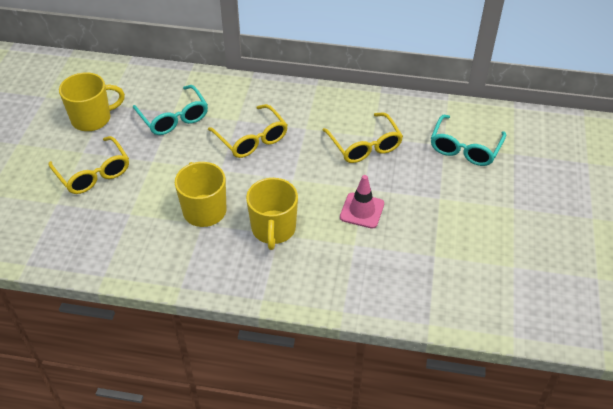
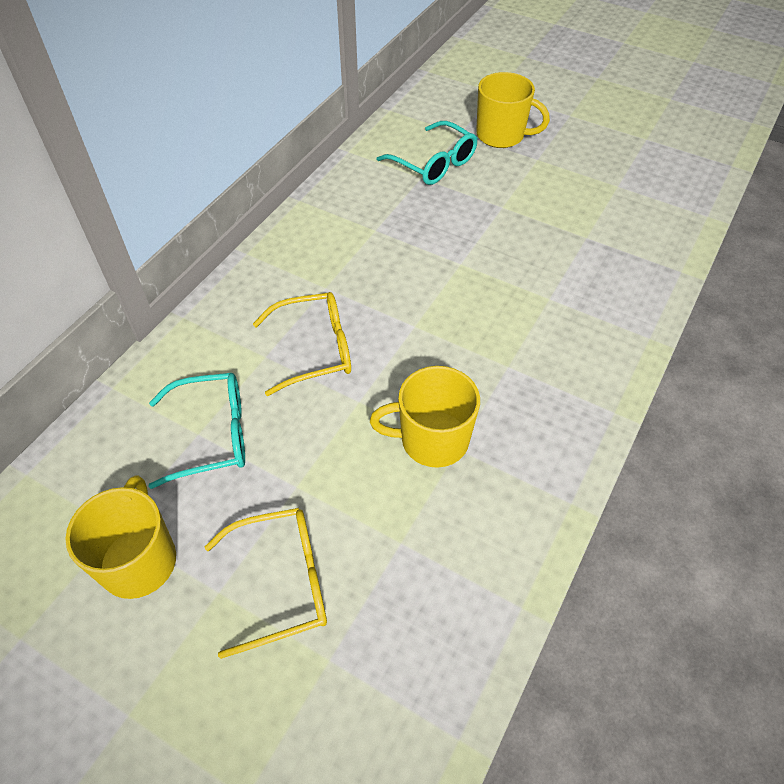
camera: 70 degrees left, 5 degrees up
(273, 229) = (497, 369): yellow mug -> yellow mug (501, 135)
(362, 210) = (497, 275): pink traffic cone -> none
(365, 145) = (388, 241): yellow glasses -> none

